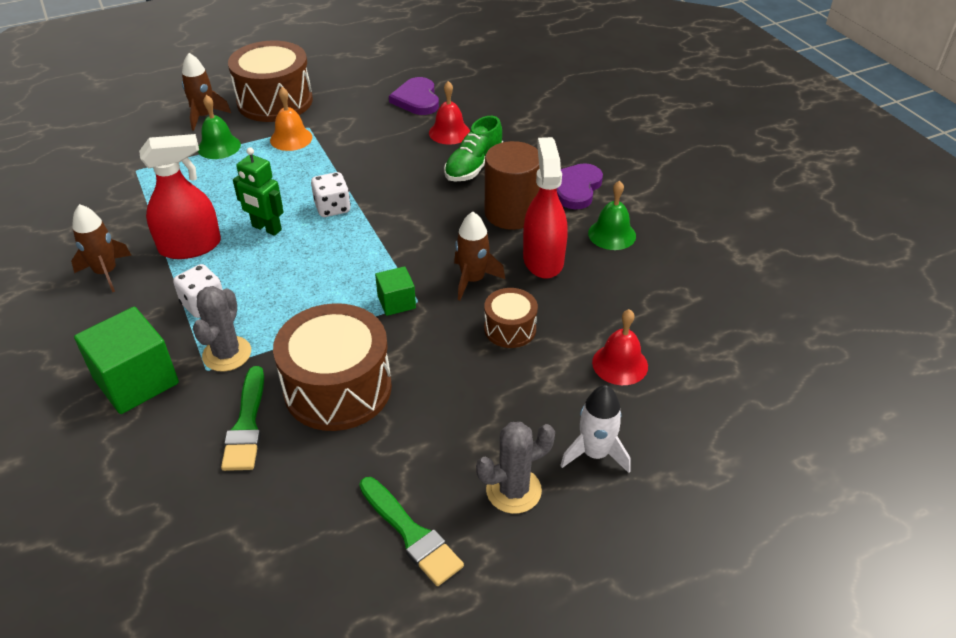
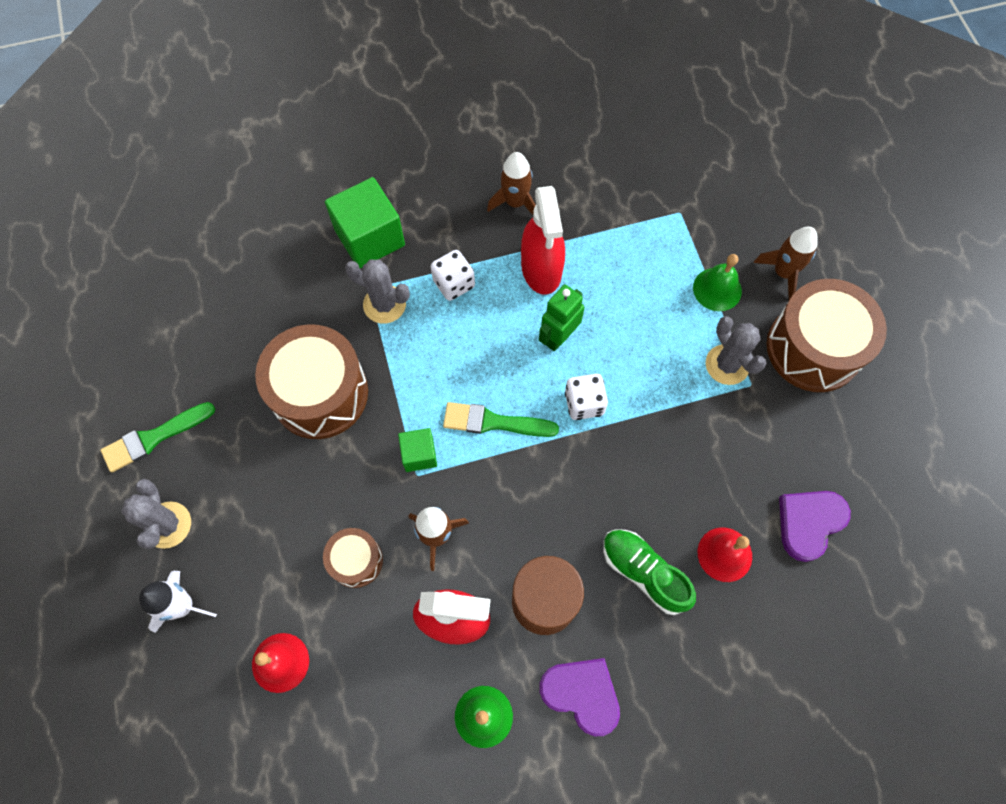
camera: 100 degrees right, 25 degrees up
(246, 425) = (299, 321): green brush -> green brush (493, 422)
(291, 138) = (727, 365): orange bell -> grey cactus
(417, 99) = (809, 522): purple heart -> purple heart turned 45 degrees counterclockwise

